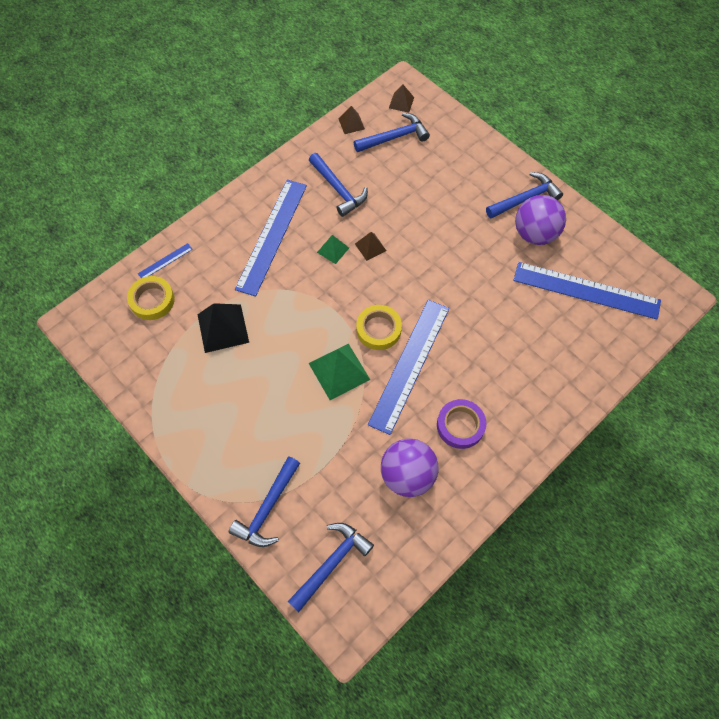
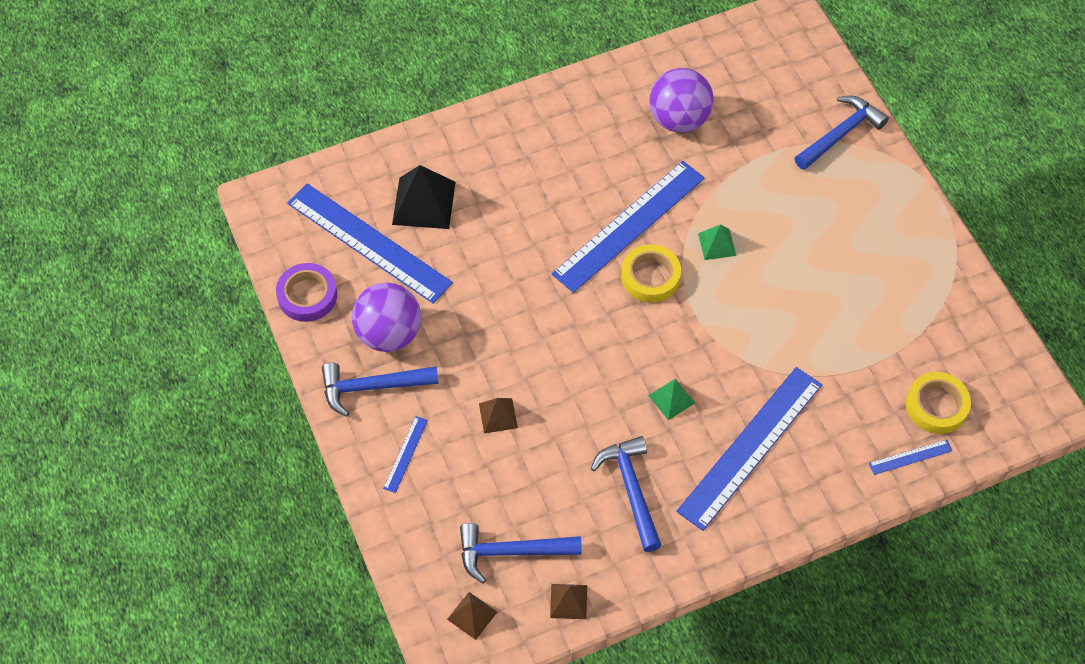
camera: 160 degrees left, 5 degrees down
(223, 328) = (848, 339): black pyramid -> black pyramid (424, 203)
(331, 563) = (787, 70): blue hammer -> none
(339, 371) = (717, 244): green pyramid -> green pyramid, size x0.55
(370, 247) = (619, 387): brown pyramid -> brown pyramid (498, 415)
(460, 425) = (599, 147): purple tape -> purple tape (307, 296)
(483, 168) = (405, 454): none -> blue ruler

